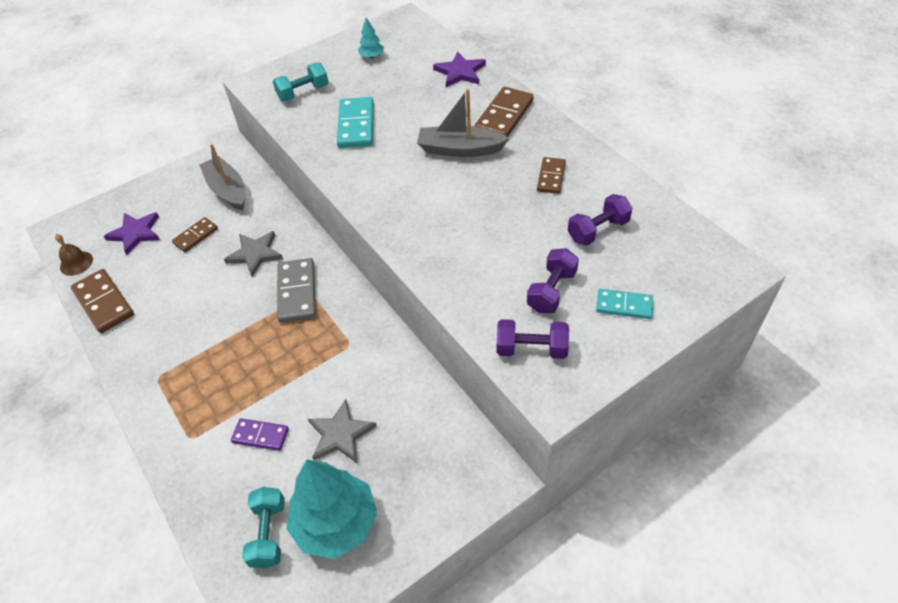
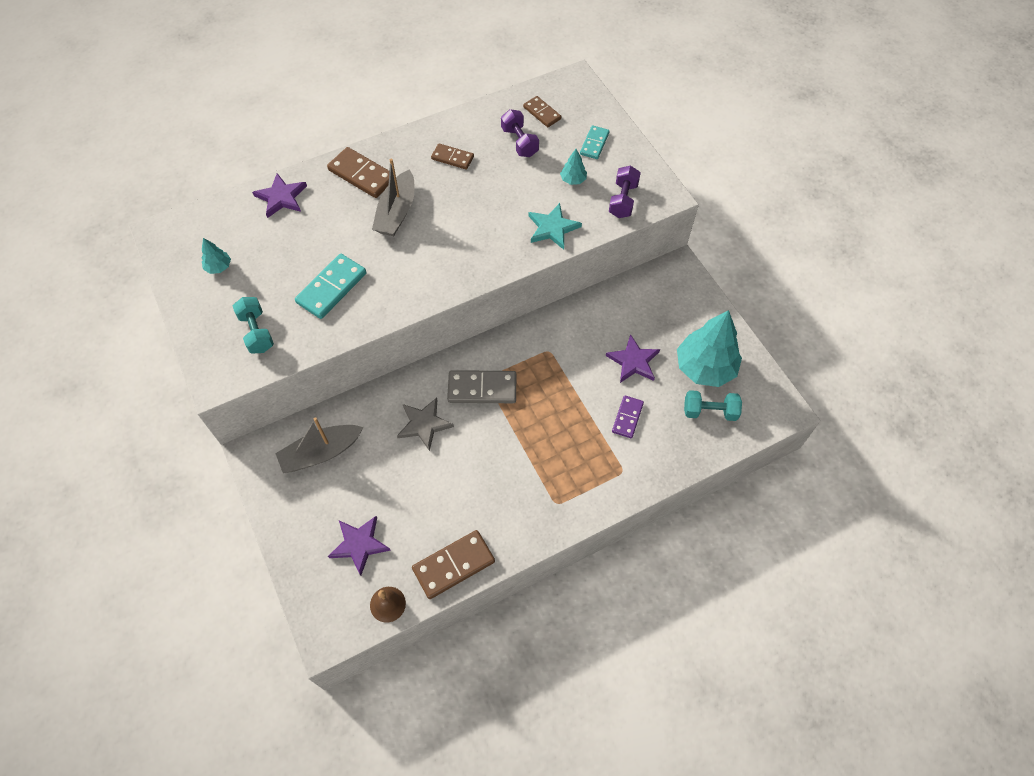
camera: 85 degrees left, 10 degrees up
(196, 236) = (382, 481): brown domino -> brown domino (542, 113)
(340, 434) = (633, 361): grey star -> purple star
(356, 125) = (331, 288): turquoise domino -> turquoise domino turned 60 degrees counterclockwise
(467, 281) = (552, 228): none -> turquoise star
(551, 291) = (573, 180): purple dumbbell -> turquoise tree

